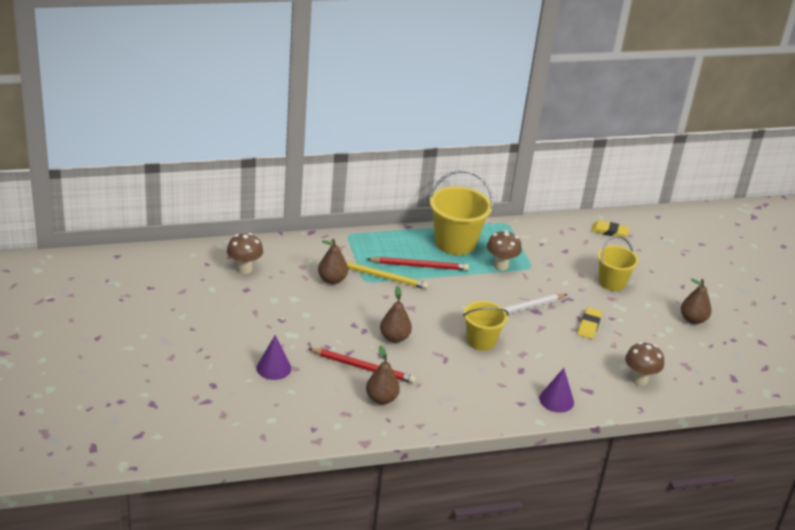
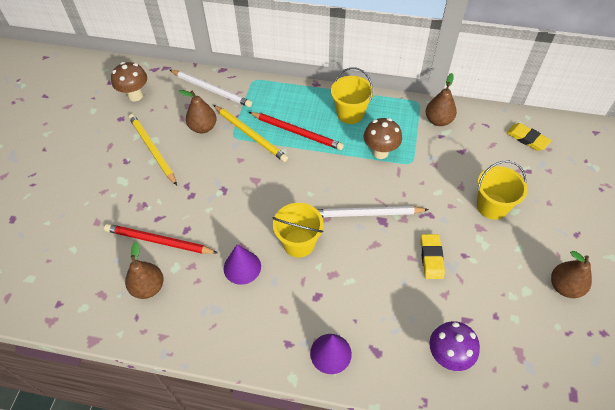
camera: 30 degrees right, 20 degrees up
(273, 368) = (78, 215): purple cone -> purple cone (242, 267)
(299, 306) = (152, 149): none -> yellow pencil
(315, 249) = (211, 89): none -> white pencil
(363, 367) = (159, 241): red pencil -> red pencil turned 150 degrees clockwise
(394, 338) = (214, 213): brown pear -> brown pear (438, 120)
(455, 243) = (350, 113): yellow bucket -> yellow bucket, size x0.65
(589, 325) = (431, 258): yellow eraser -> yellow eraser turned 45 degrees counterclockwise
(639, 380) = (448, 356): brown mushroom -> purple mushroom

